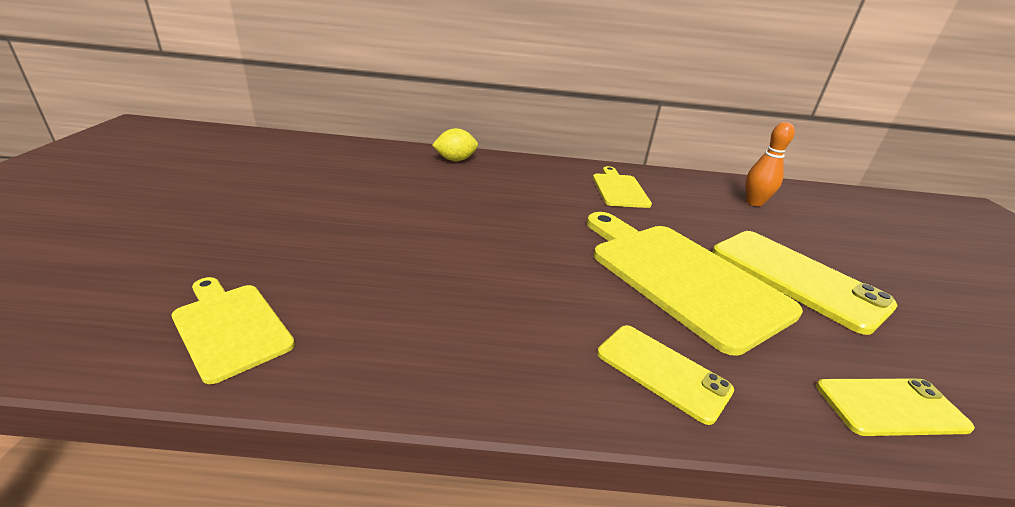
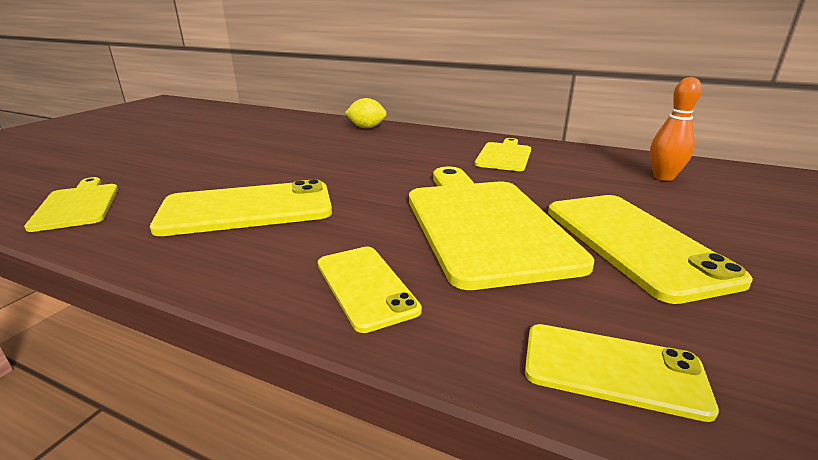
camera: 25 degrees right, 5 degrees down
(452, 296) = (247, 209): none -> yellow phone

